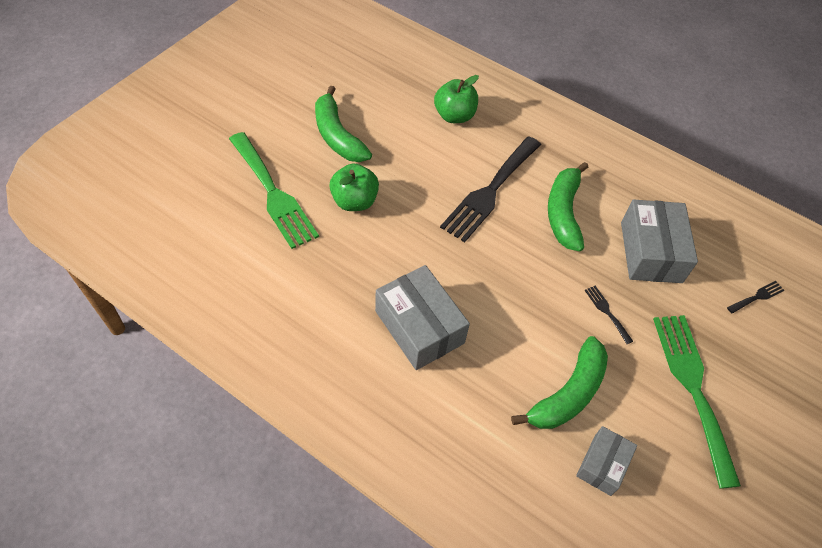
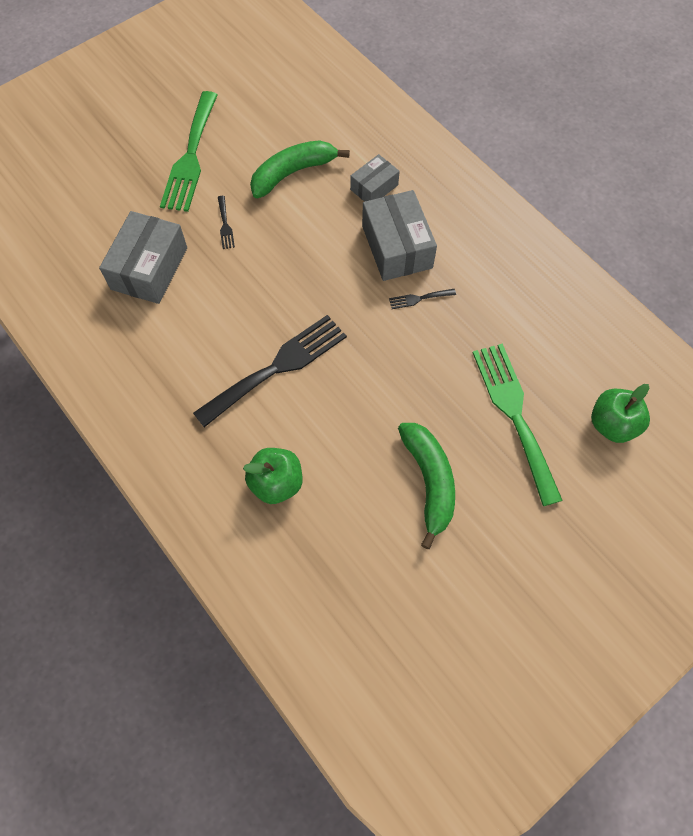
camera: 160 degrees left, 10 degrees up
(354, 201) = (427, 386): green apple -> green apple (612, 424)
(563, 213) = (212, 326): green banana -> none
(602, 465) = (291, 126): grey box -> grey box (374, 187)
(757, 297) = (81, 209): black fork -> black fork (419, 298)

